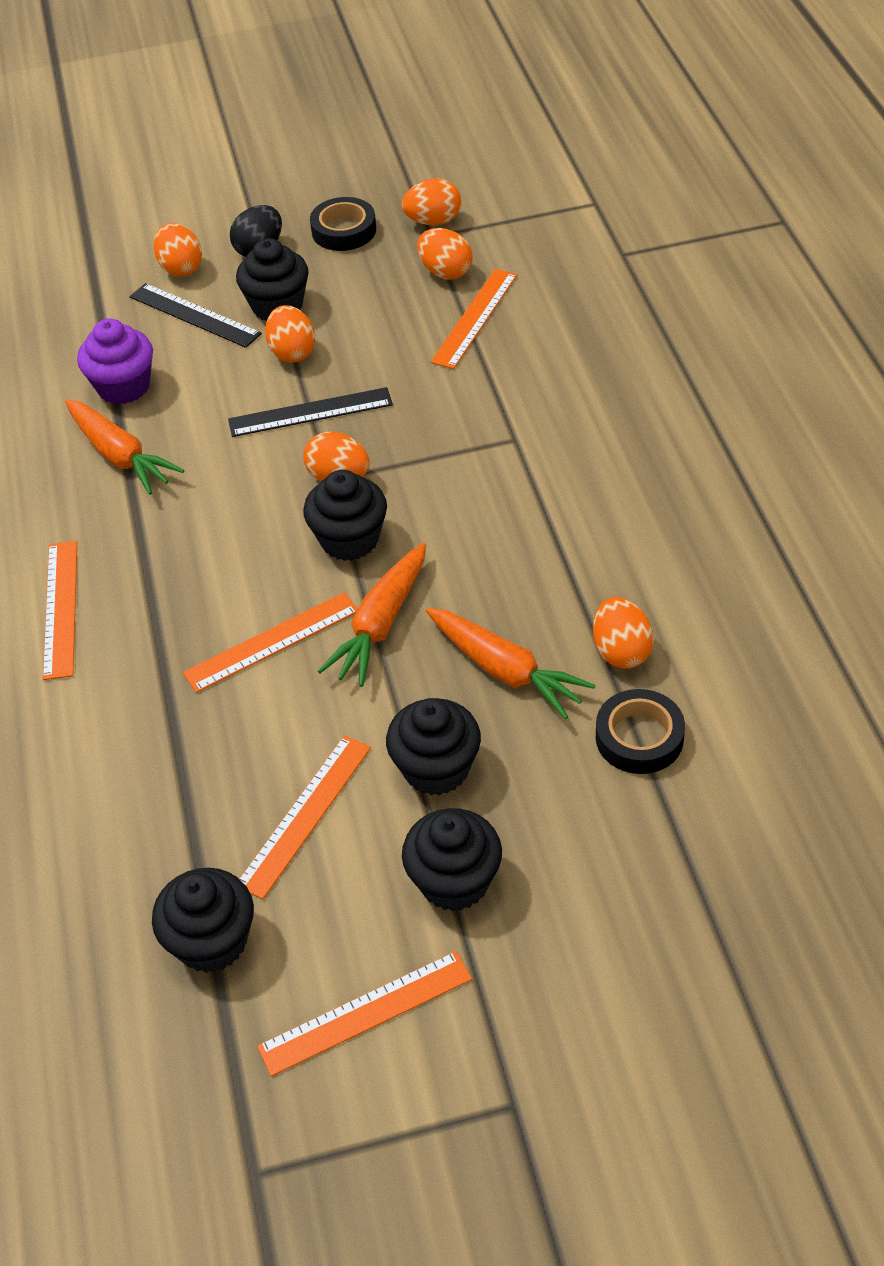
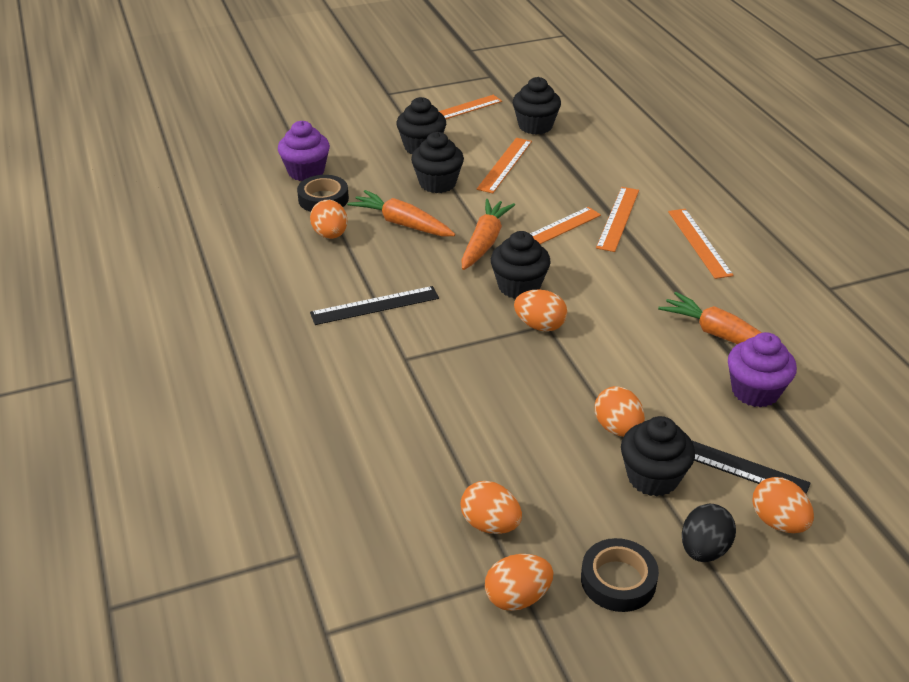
camera: 170 degrees right, 10 degrees down
(310, 412) = (580, 374): black ruler -> black ruler (375, 305)
(475, 318) = (451, 469): orange ruler -> orange ruler (617, 218)
(678, 816) = (306, 172): none -> purple cupcake

